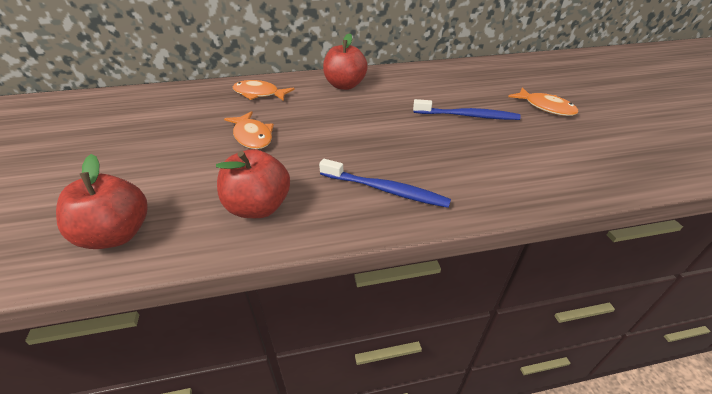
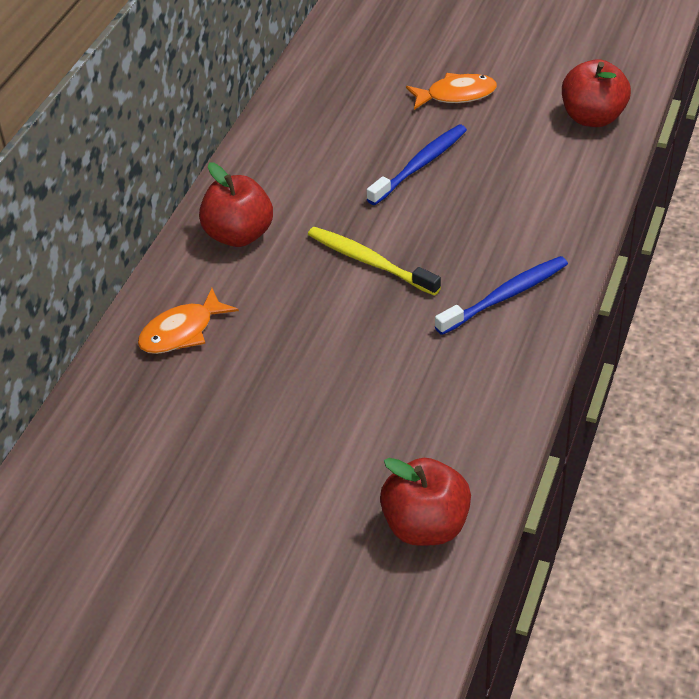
camera: 55 degrees left, 5 degrees up
(252, 136) = (304, 370): orange fish -> none
(258, 207) = (461, 402): red apple -> red apple (593, 118)
(364, 127) = (369, 262): none -> yellow toothbrush

